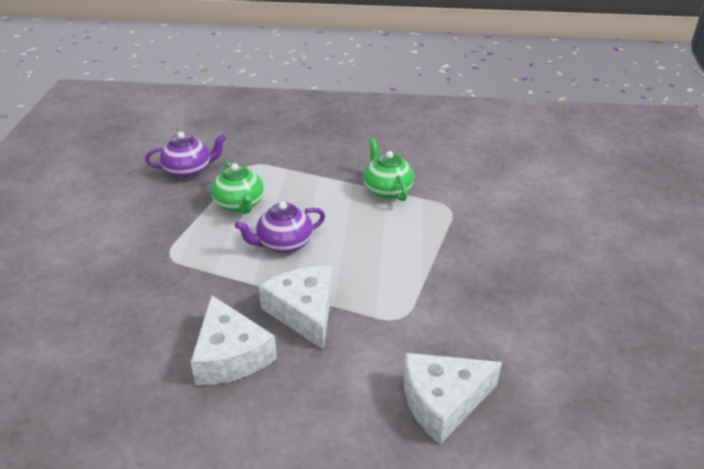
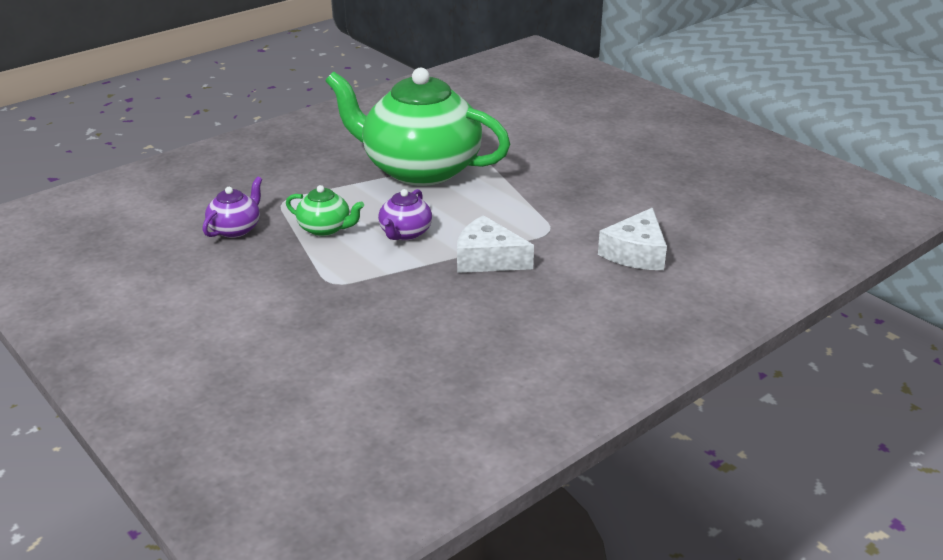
camera: 45 degrees left, 5 degrees down
(230, 355) = (483, 304): white cheese -> none
(387, 190) = (419, 169): green teapot -> green teapot, size x2.43

